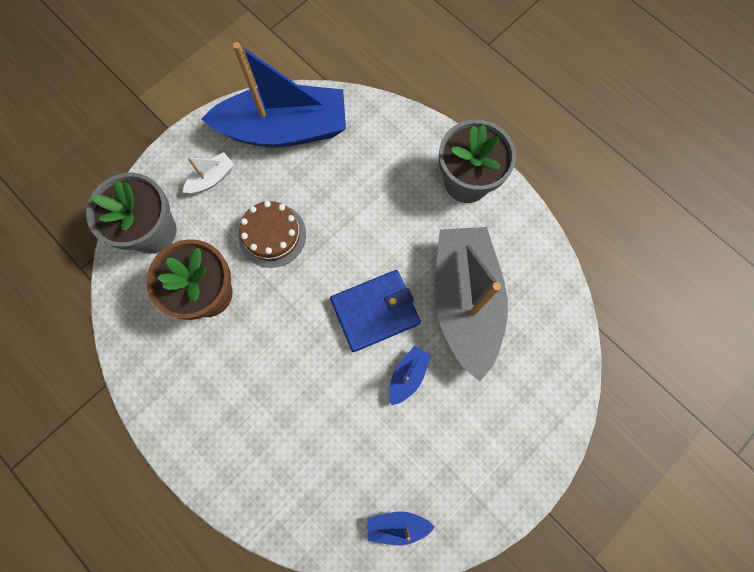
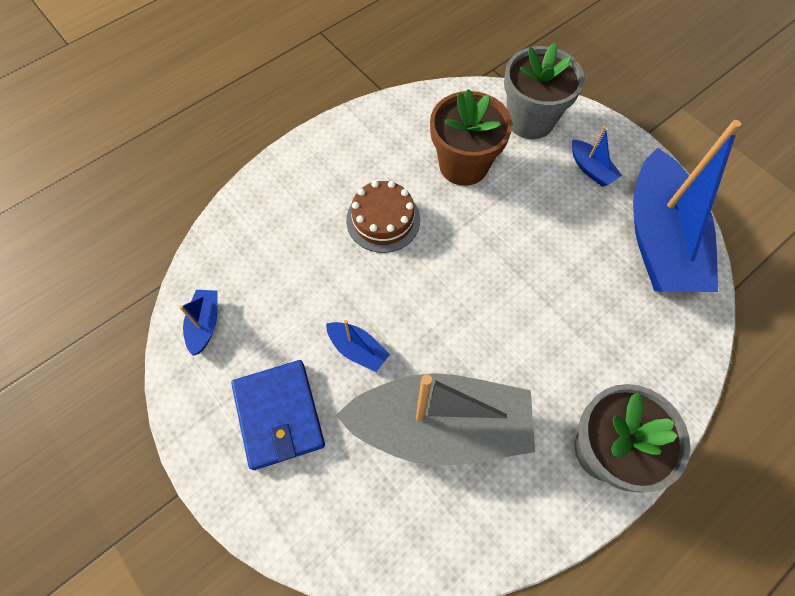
camera: 95 degrees right, 10 degrees down
(212, 178) = (591, 169): white boat -> blue boat
(272, 235) = (527, 223): brown cake -> brown cake (383, 220)
(375, 311) = (434, 321): blue wallet -> blue wallet (279, 415)

